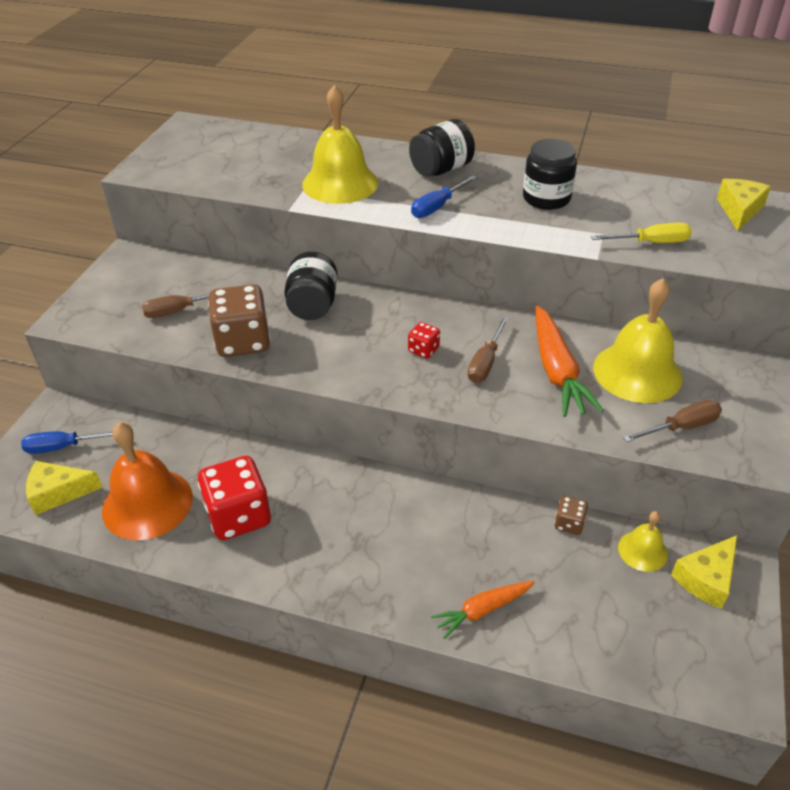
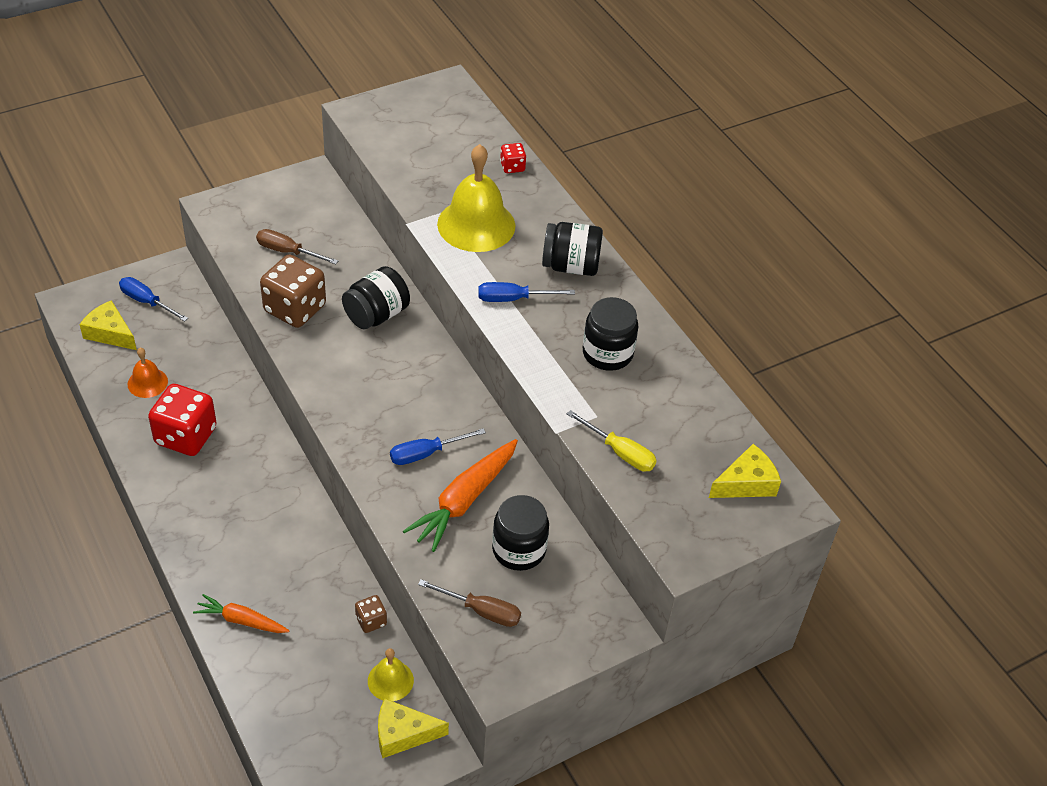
camera: 40 degrees right, 5 degrees up
(147, 503) = (147, 382): orange bell -> orange bell, size x0.51
(423, 350) = (399, 410): red dice -> red dice (512, 167)
(485, 362) = (426, 454): brown screwdriver -> blue screwdriver
(637, 372) = (519, 550): yellow bell -> black jar

